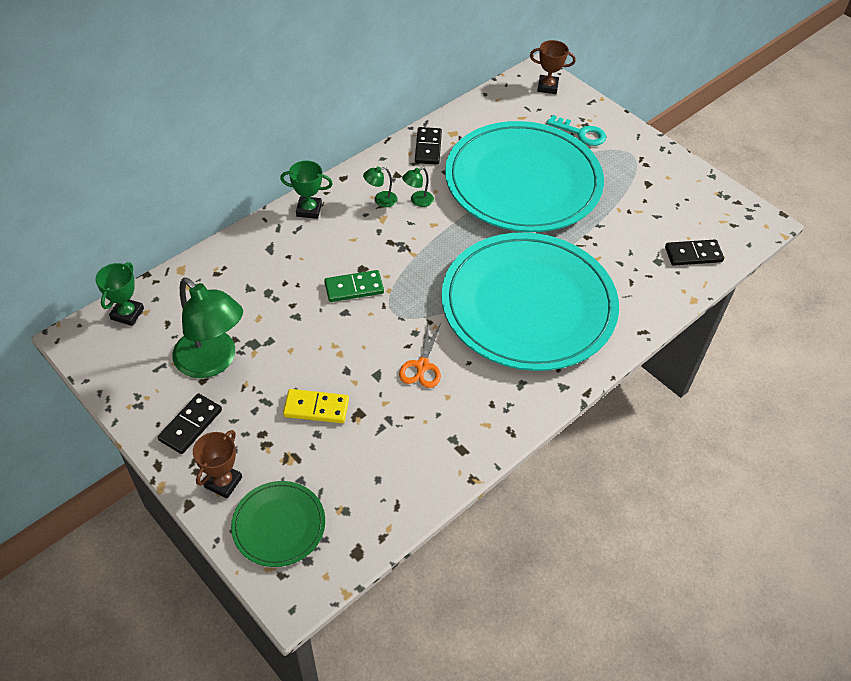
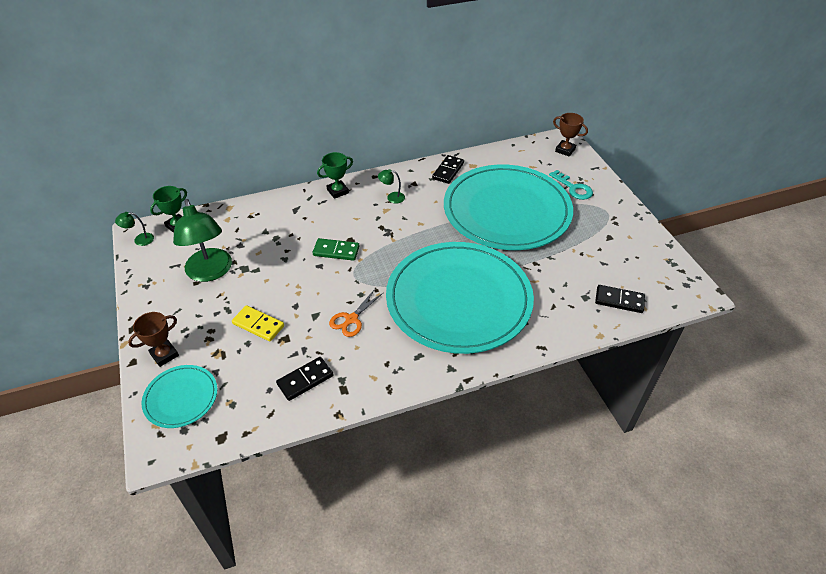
camera: 25 degrees right, 5 degrees down
(190, 425) = (169, 309): black domino -> black domino (305, 380)
(279, 525) = (181, 398): green plate -> turquoise plate
(309, 210) = (337, 191): green trophy -> green trophy turned 60 degrees counterclockwise
(417, 201) = (418, 204): green lamp -> green lamp (139, 240)

